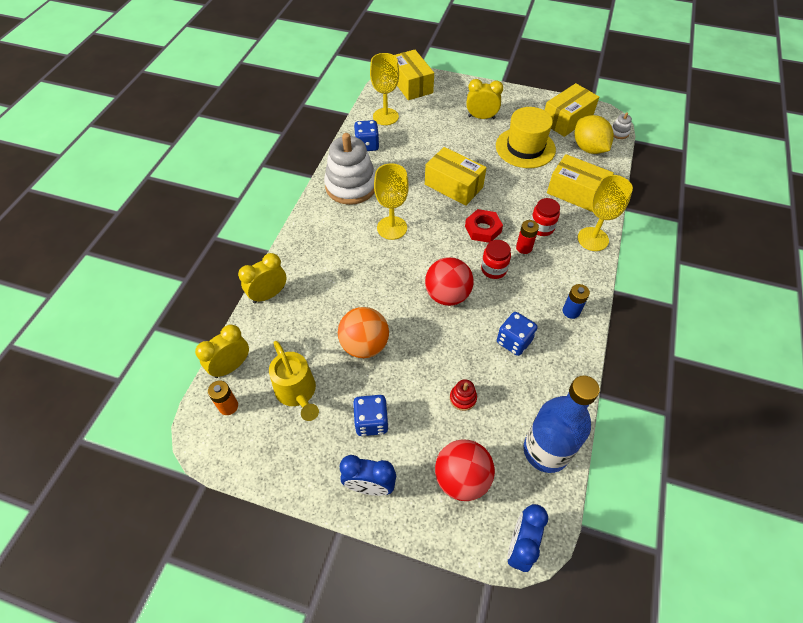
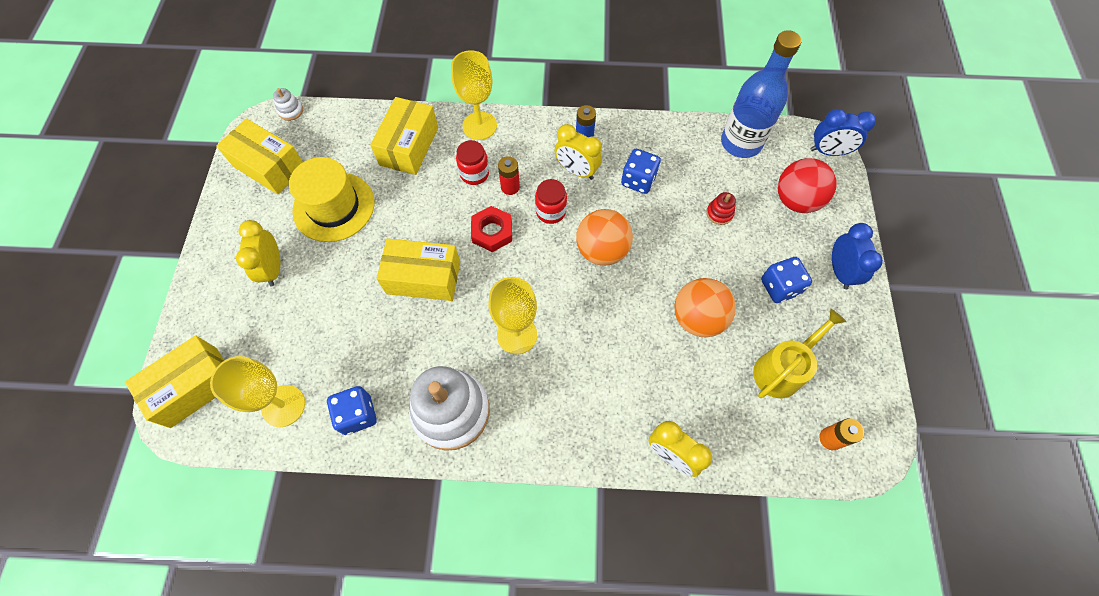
camera: 105 degrees left, 10 degrees up
(231, 366) = (784, 458): yellow clock -> yellow clock (576, 171)
(447, 295) = (602, 250): red ball -> orange ball
(453, 186) = (423, 278): yellow box -> yellow box turned 75 degrees clockwise
(588, 148) = (325, 139): yellow lemon -> none

